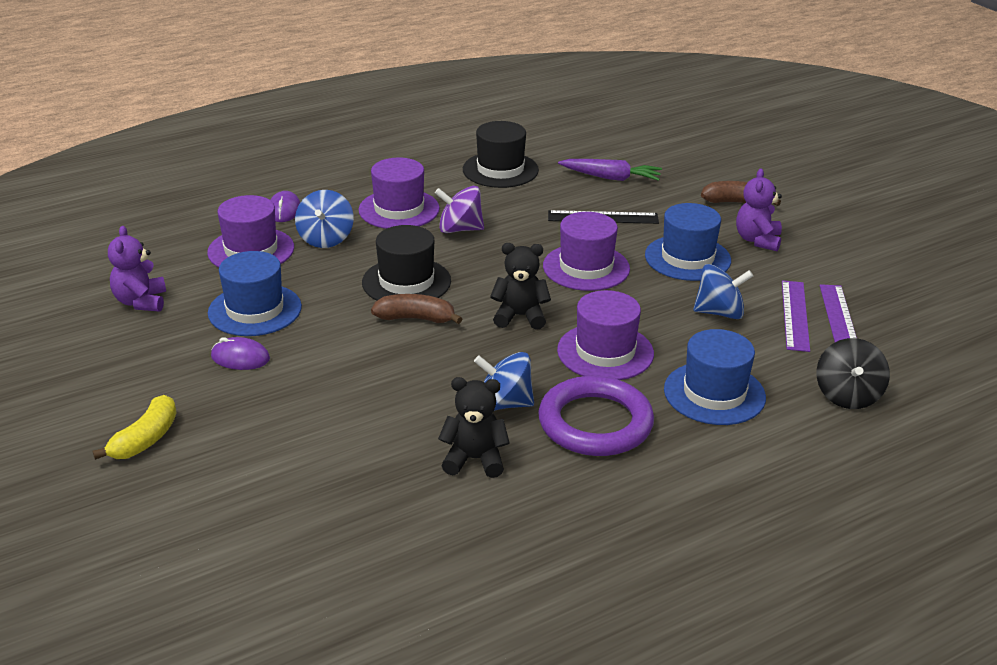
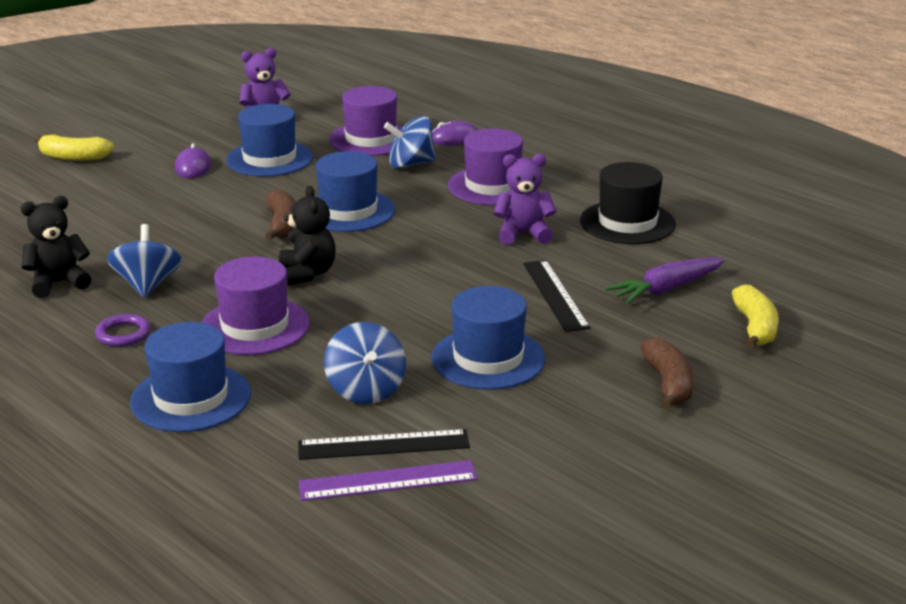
camera: 75 degrees right, 5 degrees down
(406, 282) = (348, 211): black hat -> blue hat
(460, 229) = (470, 220): purple spinning top -> none
(474, 459) = (58, 283): black teddy bear -> black teddy bear turned 105 degrees counterclockwise
(586, 267) = (428, 297): purple hat -> none
(595, 423) = (123, 334): purple ring -> purple ring, size x0.45
(611, 178) = (665, 289): purple carrot -> purple carrot turned 60 degrees clockwise
(674, 161) = (755, 328): none -> yellow banana
(757, 240) = (568, 406): purple teddy bear -> purple teddy bear (523, 234)
(795, 315) = (383, 445): purple ruler -> black ruler
(847, 395) = (207, 492): black spinning top -> none

